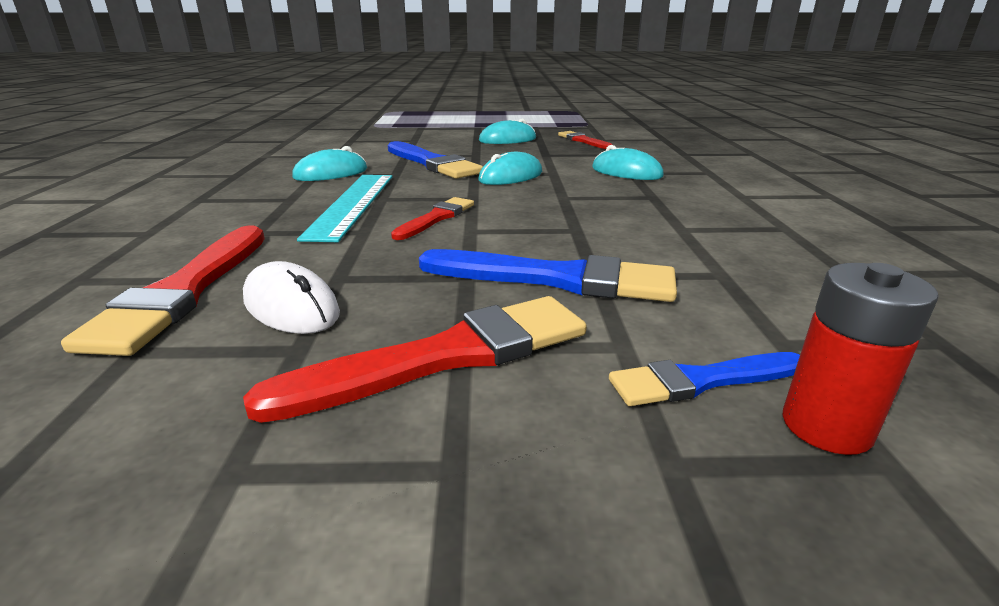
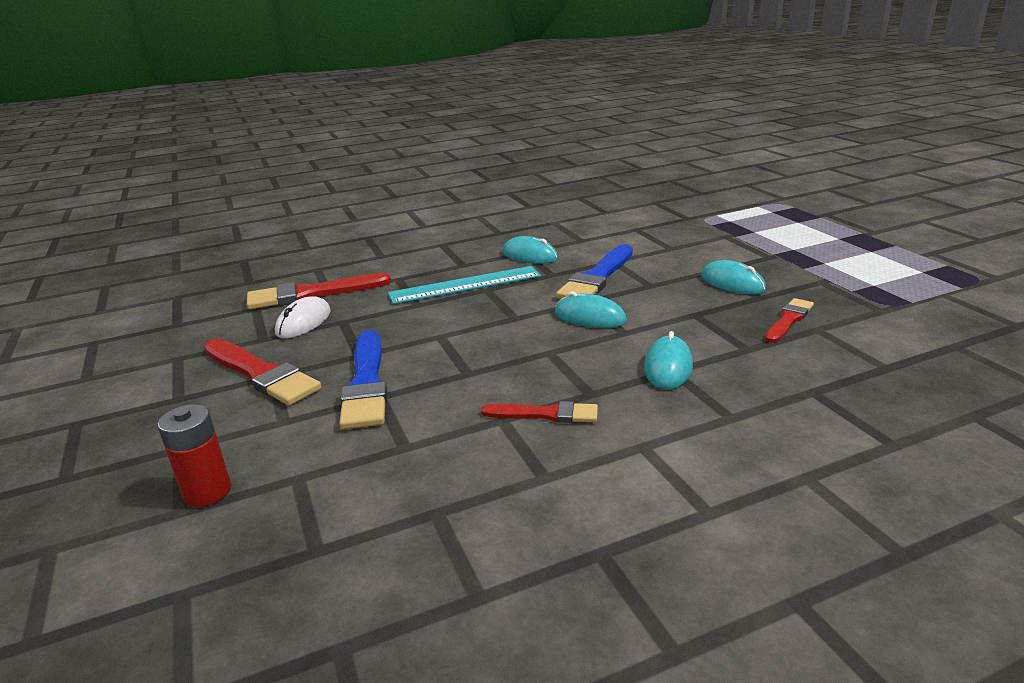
camera: 70 degrees right, 0 degrees up
(436, 218) = (456, 318): red brush -> red brush (546, 414)
(701, 380) = (248, 449): blue brush -> none

